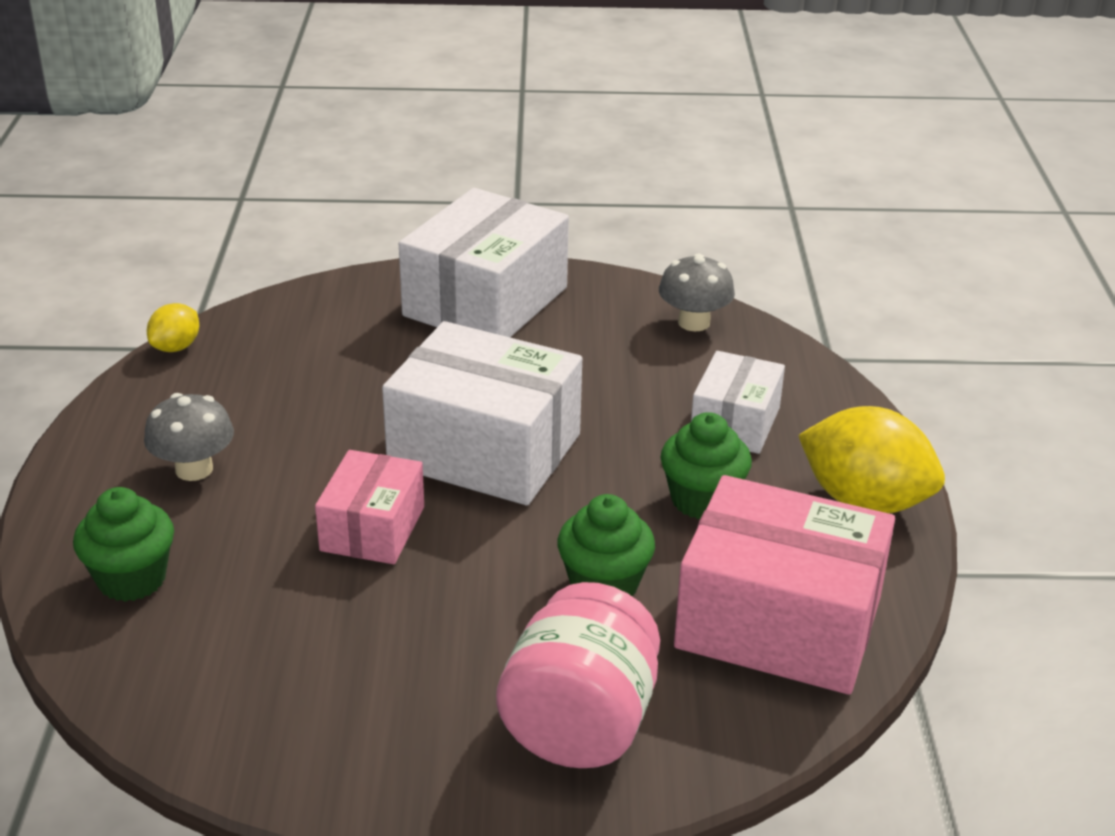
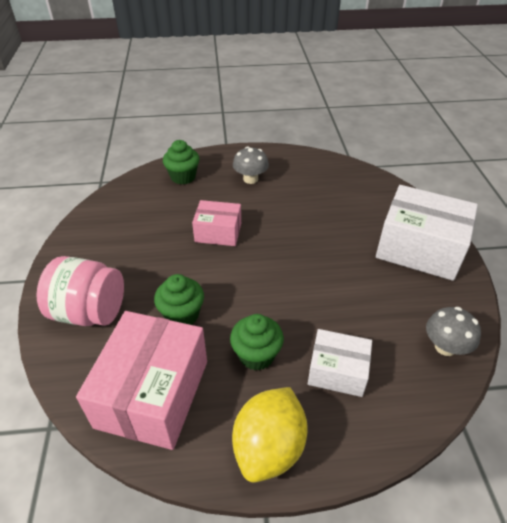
camera: 85 degrees right, 10 degrees up
(176, 347) = (334, 159): yellow lemon -> none
(484, 450) = (283, 262): white box -> none

